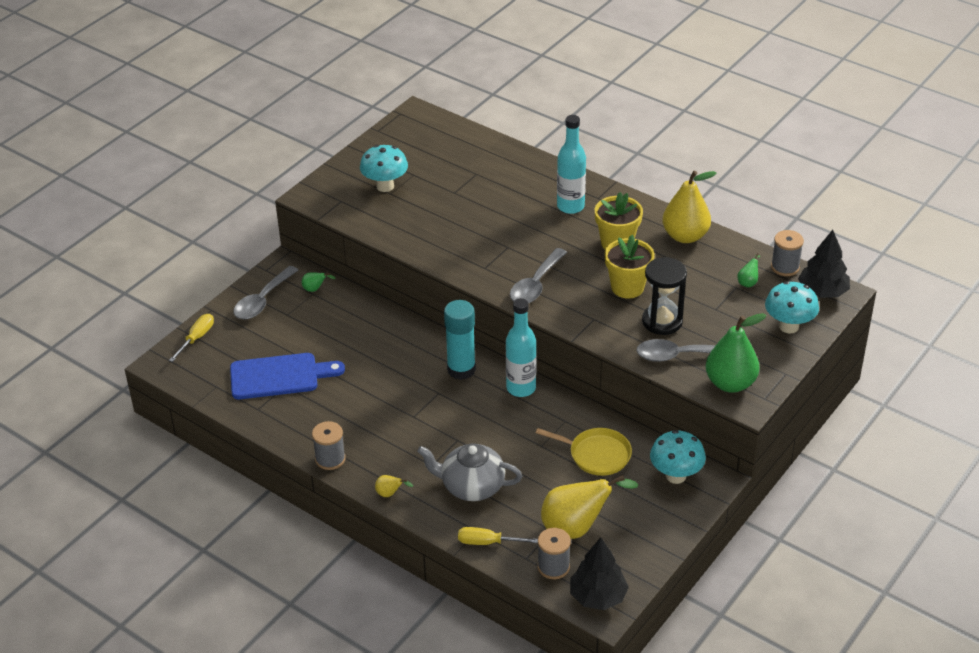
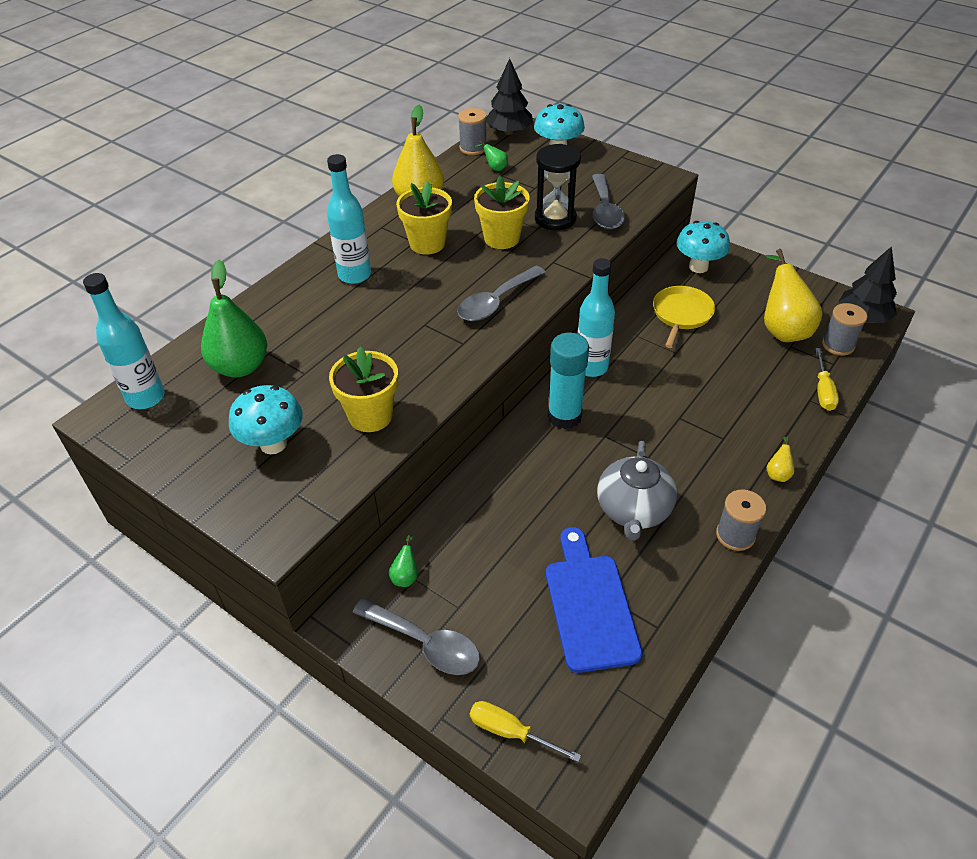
camera: 90 degrees left, 5 degrees up
(408, 226) = (370, 416): none -> yellow flower pot
(433, 127) = (146, 397): none -> turquoise bottle
(471, 486) = (748, 404): grey teapot -> grey teapot (633, 510)
(536, 284) = (496, 302): grey spoon -> grey spoon turned 105 degrees clockwise
(730, 383) = (640, 184): green pear -> green pear (240, 367)

